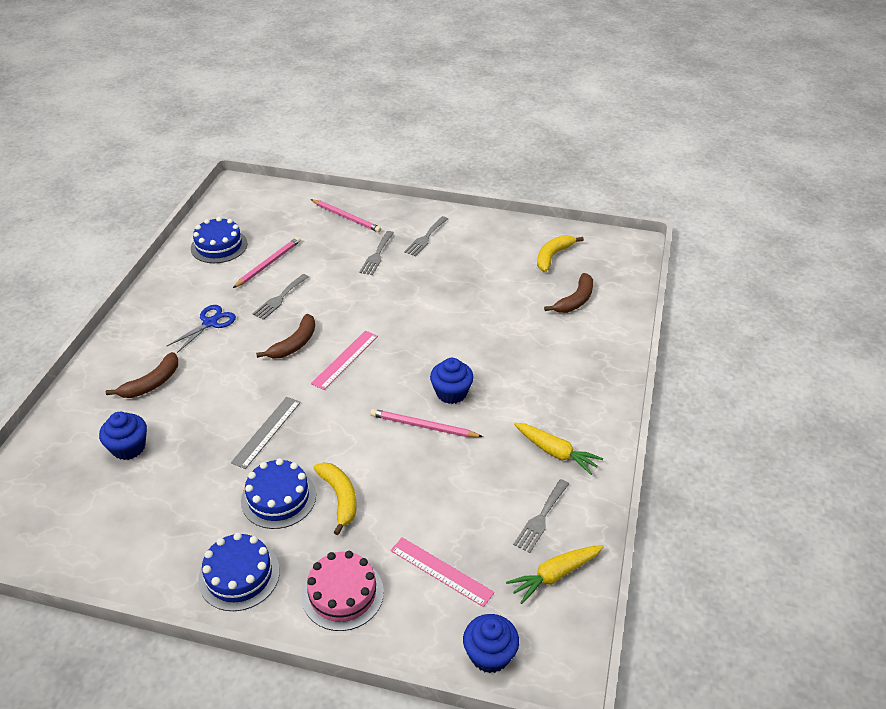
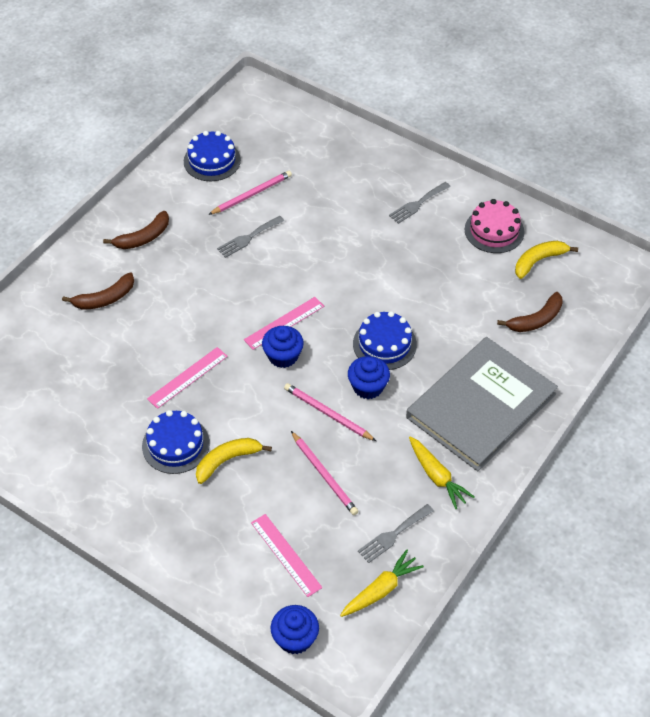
camera: 20 degrees right, 10 degrees up
(128, 447) = (67, 358): blue cupcake -> blue cupcake (283, 356)
(210, 323) = (175, 248): blue scissors -> none
(239, 575) = (120, 504): blue cake -> blue cake (384, 344)
(267, 432) = (188, 377): grey ruler -> pink ruler
(294, 344) = (244, 293): brown banana -> brown banana (143, 237)
(340, 498) = (227, 461): yellow banana -> yellow banana turned 120 degrees counterclockwise
(342, 594) = (197, 547): pink cake -> pink cake (494, 230)
(346, 217) = (348, 157): pink pencil -> pink pencil (324, 474)
(377, 255) = (360, 212): grey fork -> none
(555, 575) = (381, 590): yellow carrot -> yellow carrot turned 150 degrees clockwise
(564, 381) = (481, 406): none -> grey book

